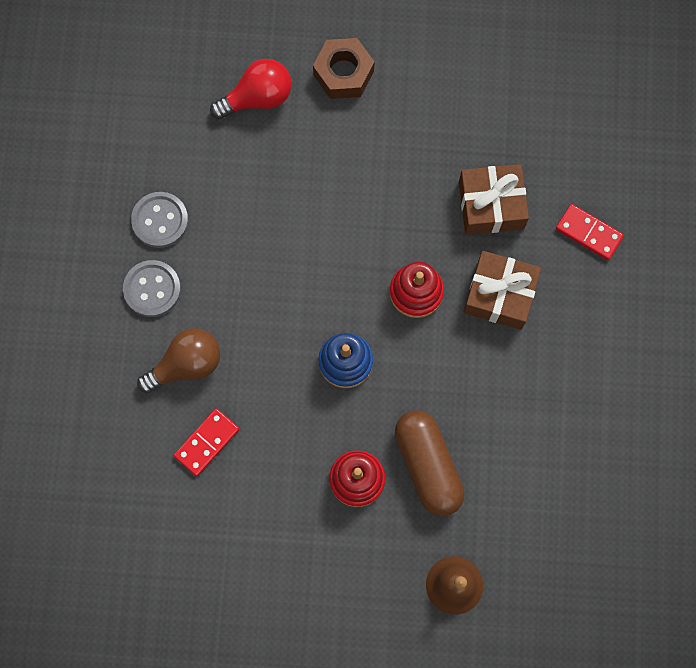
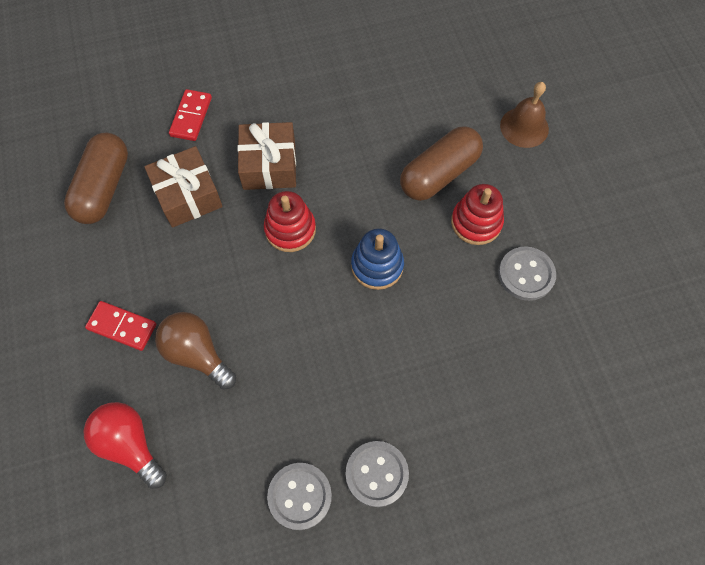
camera: 110 degrees left, 10 degrees down
(186, 365) = (439, 407): brown light bulb -> brown light bulb (197, 354)
(207, 442) = (504, 359): red domino -> red domino (122, 326)
(282, 503) = (526, 274): none -> grey button
(343, 73) = (82, 366): brown nut -> none
(527, 128) = (104, 188): none -> brown capsule

